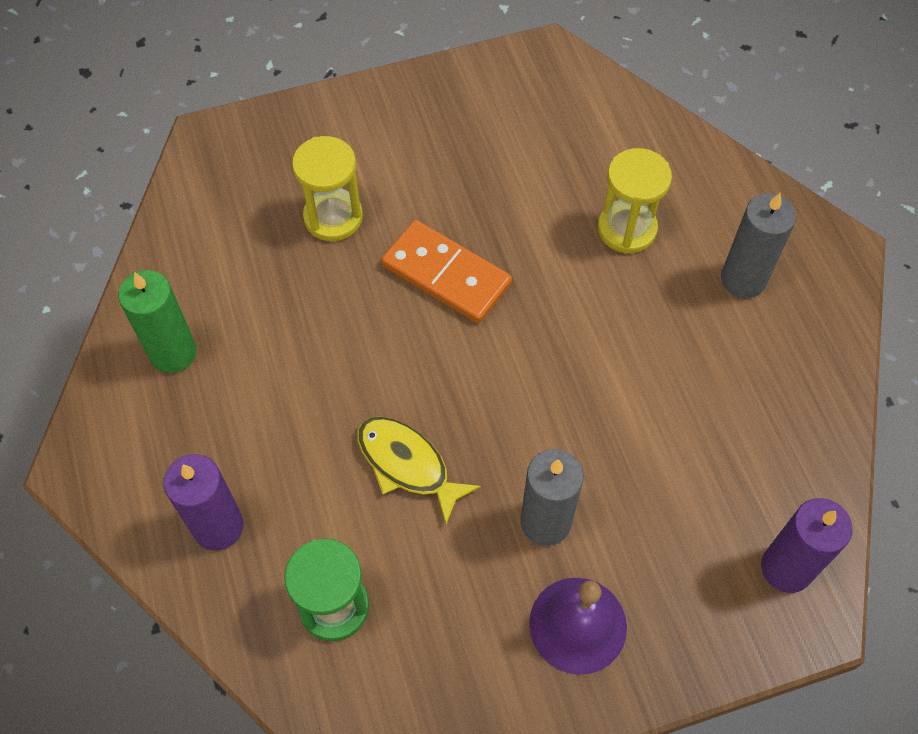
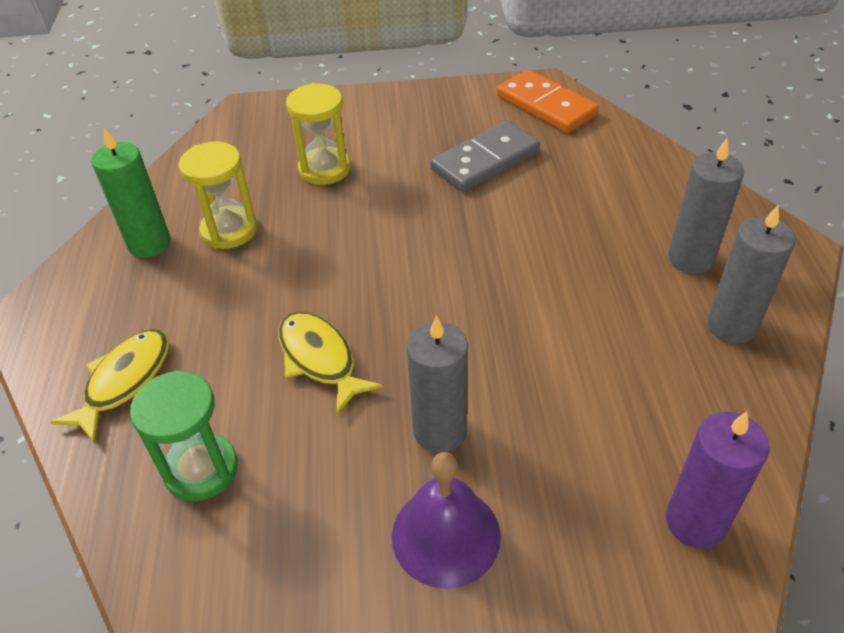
camera: 15 degrees right, 15 degrees down
(218, 526) = (124, 381): purple candle -> yellow fish
(446, 275) = (408, 220): orange domino -> orange domino (546, 105)
(508, 178) = (485, 160): none -> grey domino
(627, 229) = (584, 207): yellow hourglass -> yellow hourglass (229, 230)
(791, 355) = (731, 325): none -> grey candle

